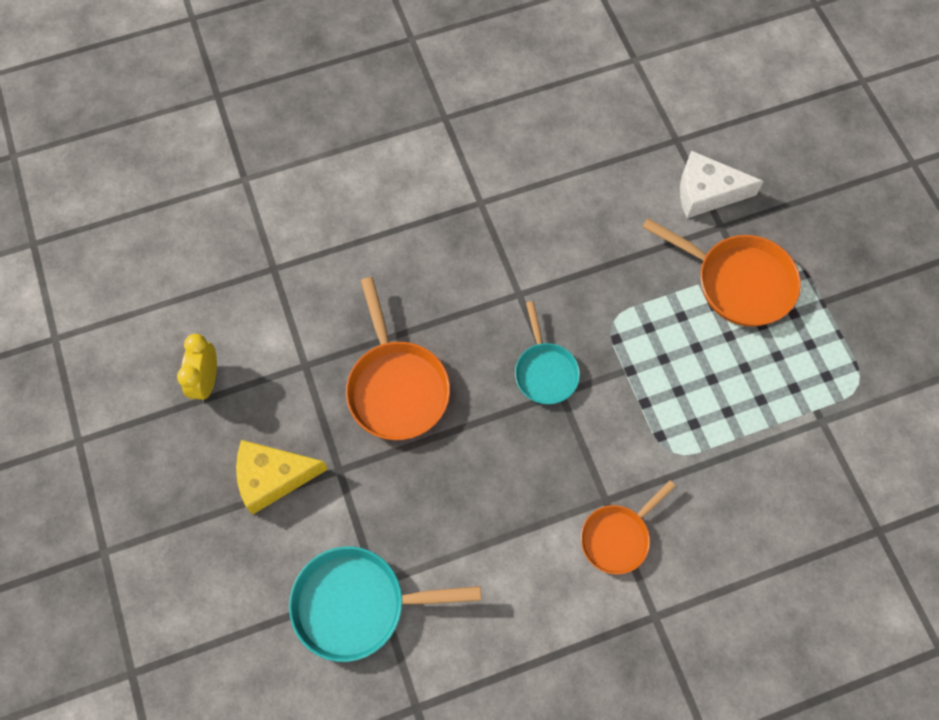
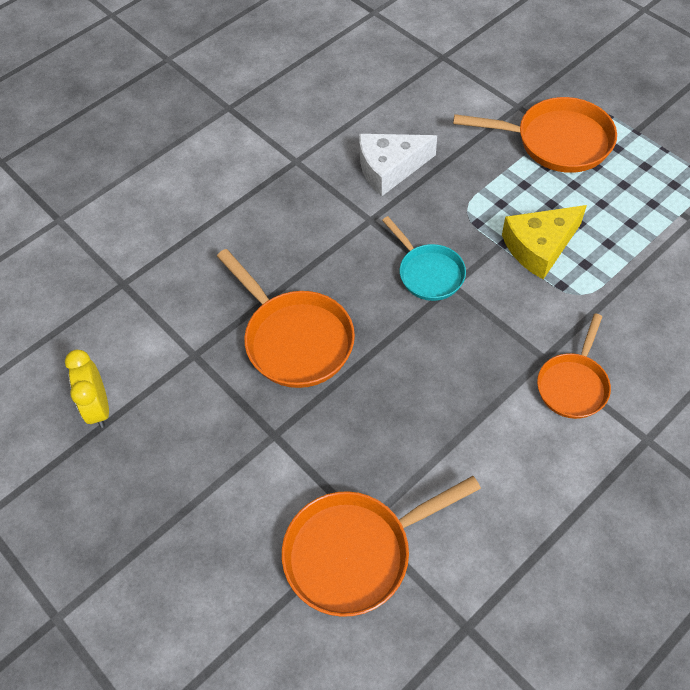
camera: 20 degrees left, 10 degrees down
(273, 477) = (209, 469): yellow cheese -> yellow cheese (539, 247)
(358, 604) = (356, 552): turquoise pan -> orange pan
(707, 192) = (490, 86): white cheese -> white cheese (390, 168)

